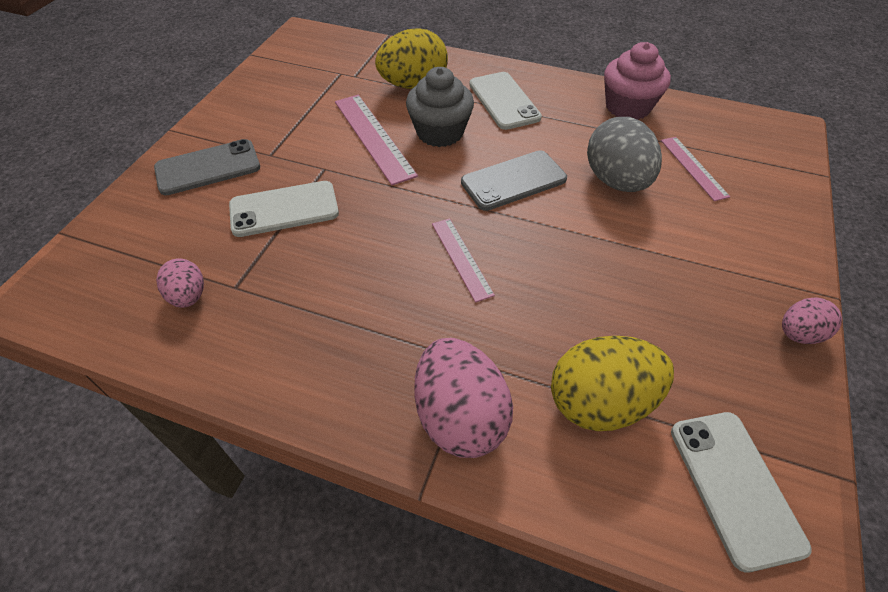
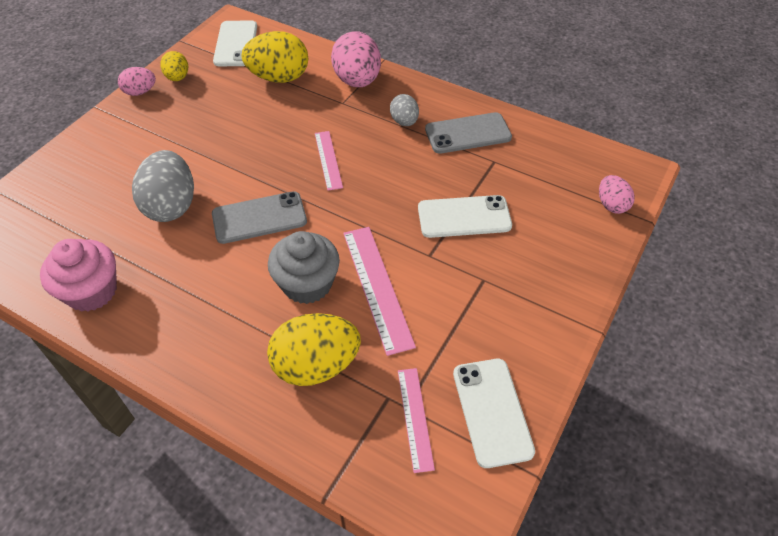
camera: 170 degrees left, 0 degrees up
(188, 296) = (526, 159): pink egg -> pink egg (611, 205)
(208, 168) = (542, 271): grey phone -> grey phone (468, 133)
(366, 336) = (404, 121): none -> grey egg
(504, 101) = (220, 321): white phone -> white phone (492, 411)
(693, 167) = (93, 209): pink ruler -> pink ruler (415, 418)
(768, 374) = (177, 78): none -> yellow egg

